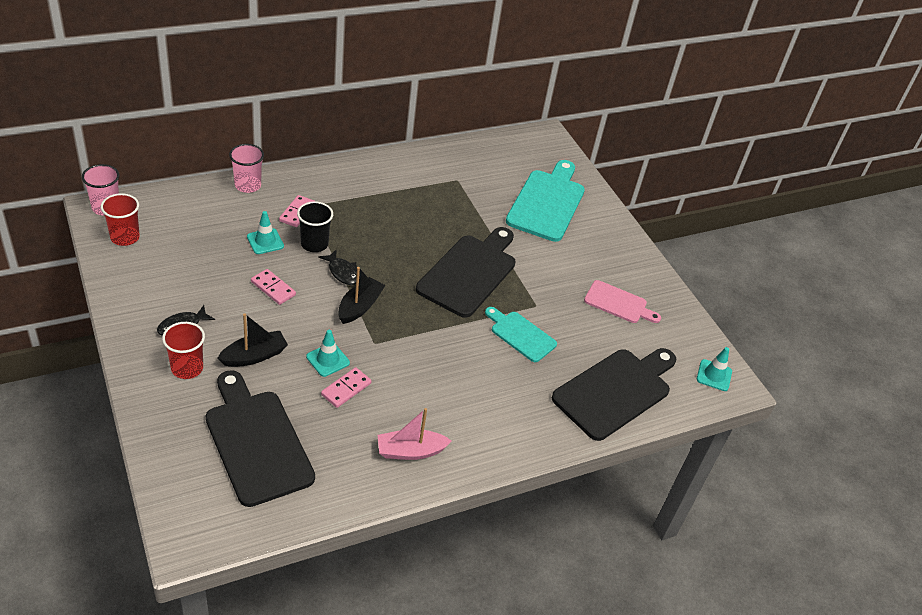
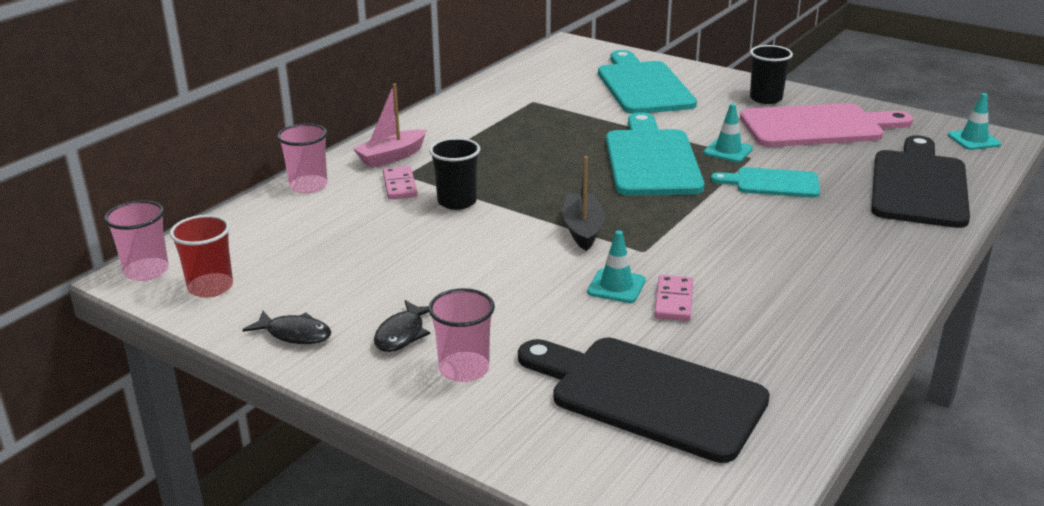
camera: 25 degrees left, 15 degrees down
(187, 368) = (464, 369): red cup -> pink cup
(254, 356) = (529, 321): black boat -> none
(265, 241) = (397, 221): turquoise traffic cone -> turquoise traffic cone (728, 151)
(273, 288) = (464, 255): pink domino -> none
(342, 272) = (522, 211): black fish -> black fish (295, 334)
(410, 451) = (819, 319): pink boat -> pink boat (391, 157)
(469, 273) = (651, 160): black cutting board -> turquoise cutting board
(617, 258) = (766, 98): none -> black cup
(618, 303) = (817, 127): pink cutting board -> pink cutting board, size x1.77

